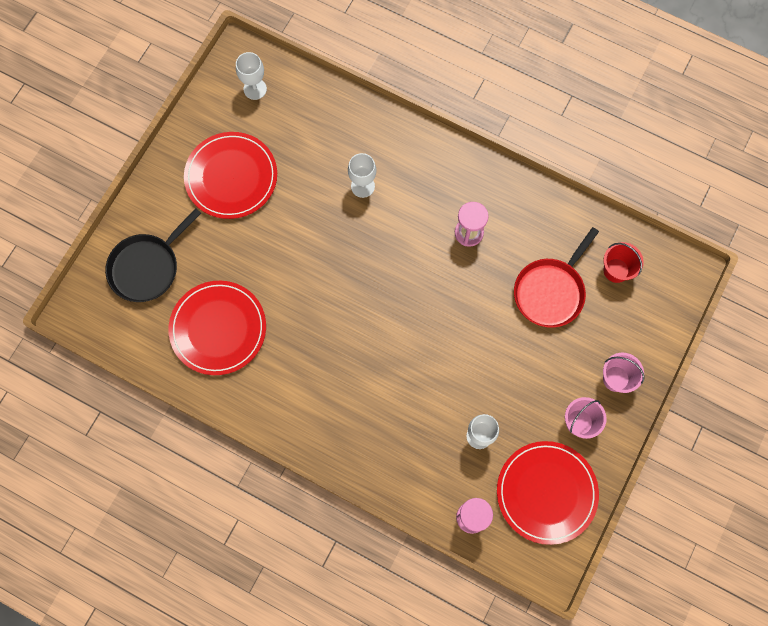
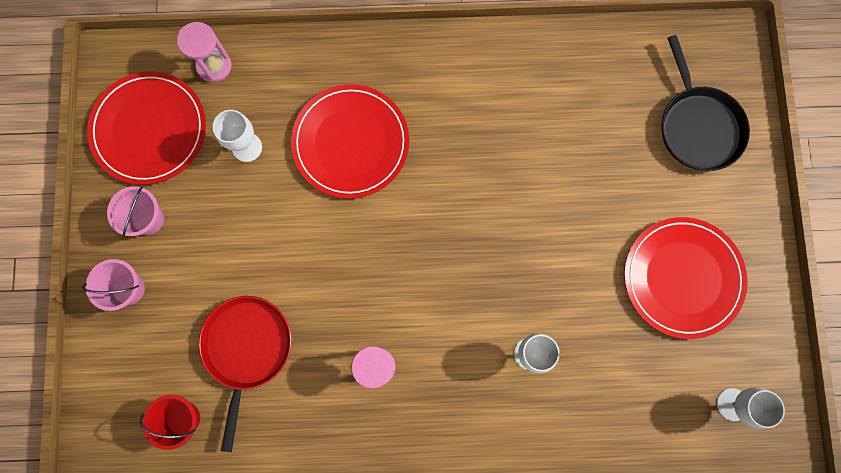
camera: 150 degrees right, 5 degrees up
(147, 267) = (698, 126): black pan -> black pan turned 150 degrees clockwise
(218, 329) = (580, 106): red plate -> red plate (350, 143)

